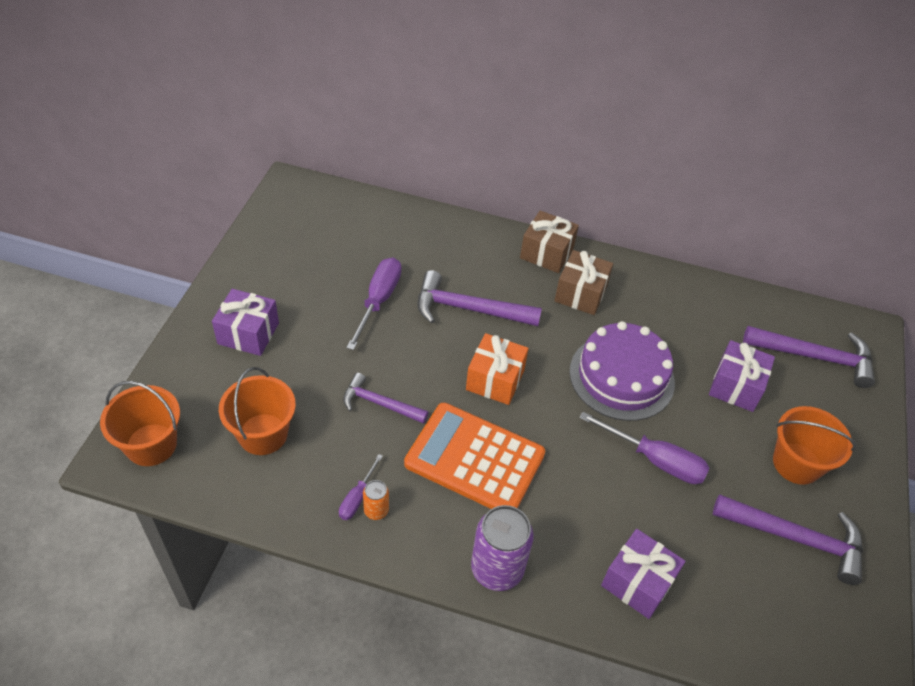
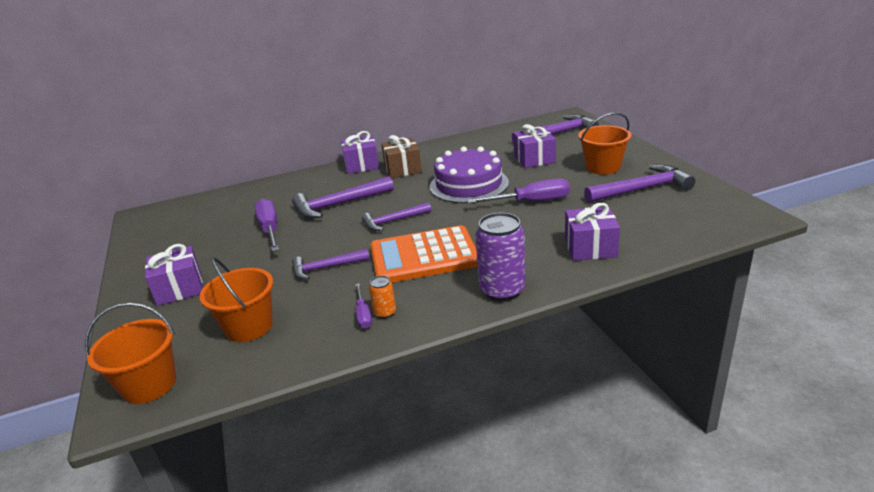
camera: 30 degrees left, 20 degrees down
(495, 380) = (394, 221): orange gift -> purple hammer
(546, 253) = (362, 165): brown gift -> purple gift

